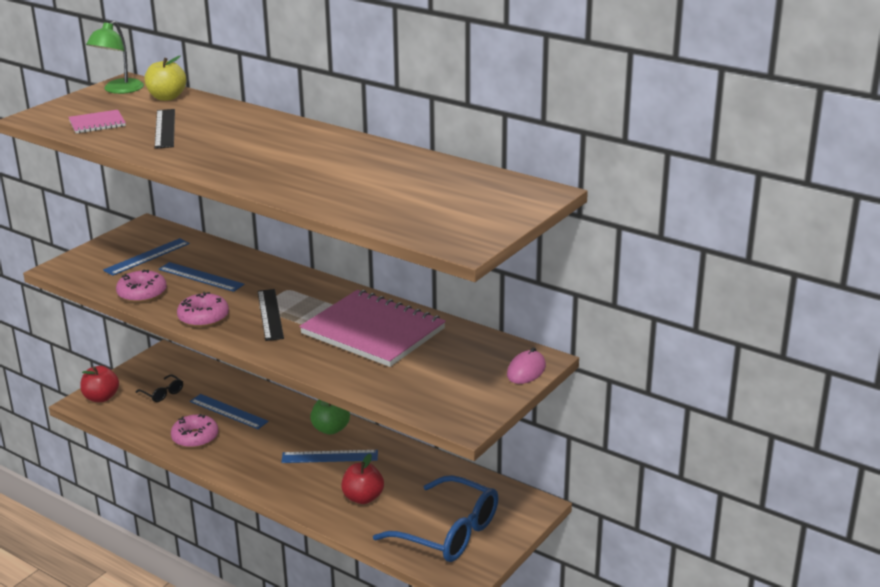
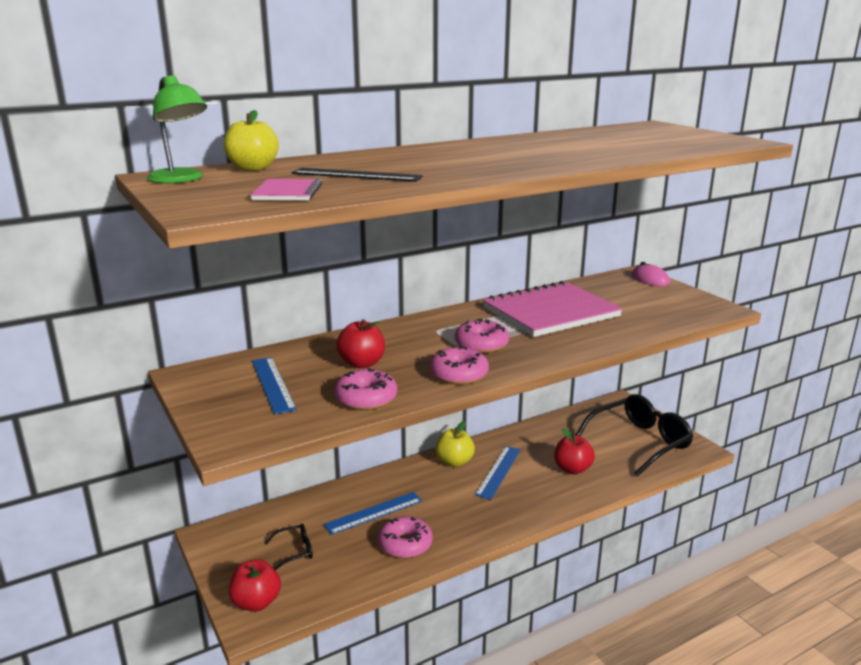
camera: 65 degrees left, 5 degrees down
(200, 277) = (362, 363): blue ruler -> red apple
(270, 314) = (481, 344): black ruler -> pink donut
(330, 429) = (454, 462): green apple -> yellow apple
(447, 532) = (639, 442): blue glasses -> black glasses

